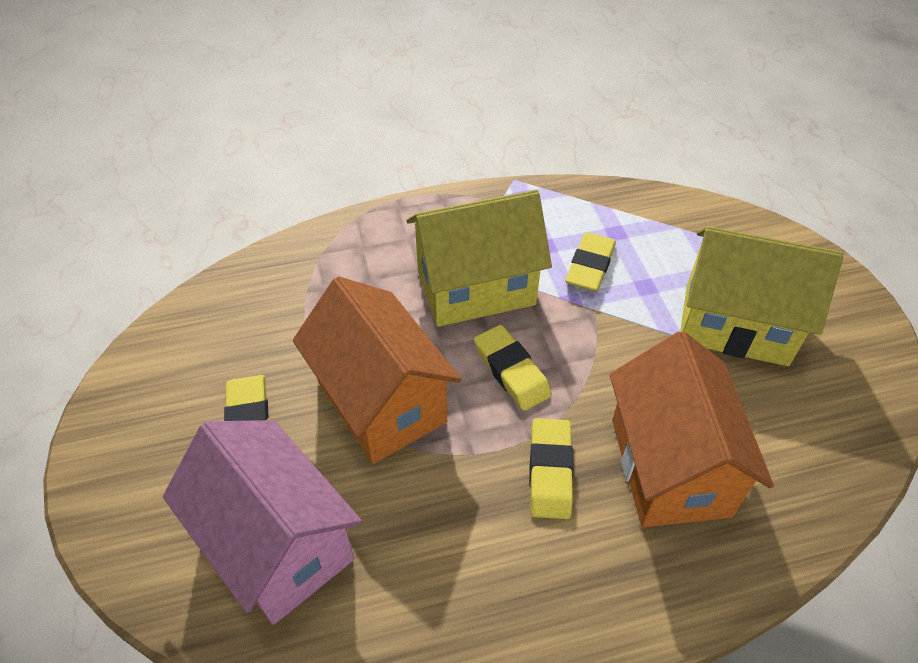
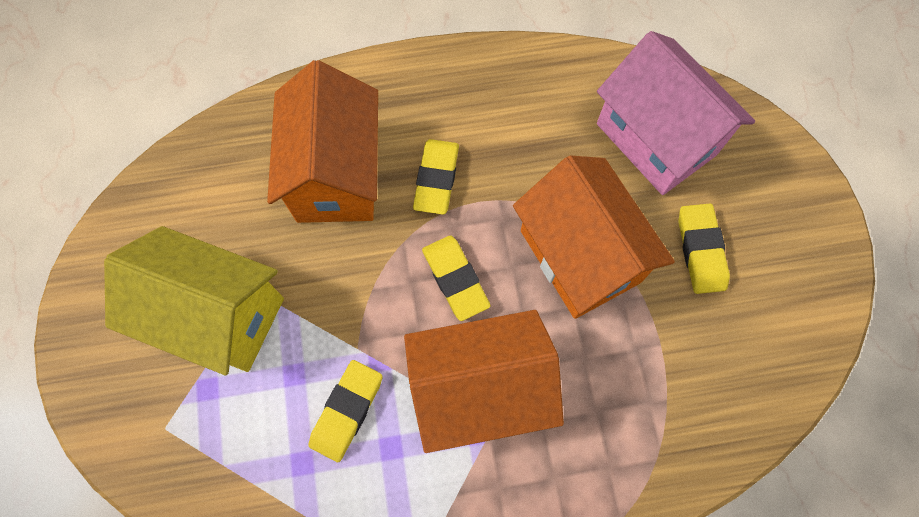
camera: 175 degrees left, 20 degrees up
(476, 288) = (480, 389): yellow house -> orange house

